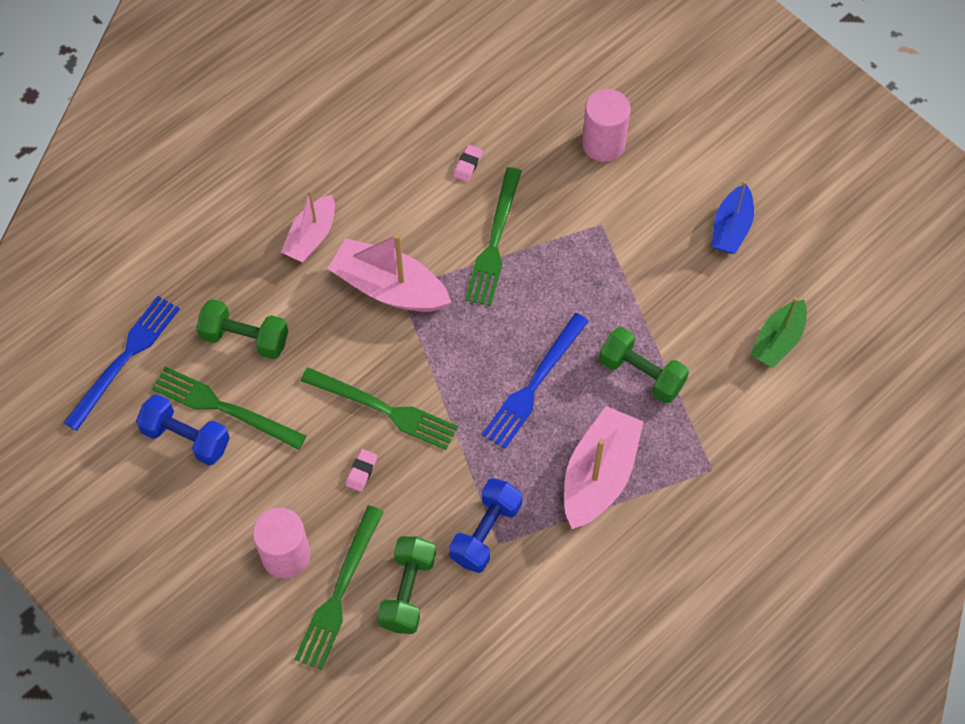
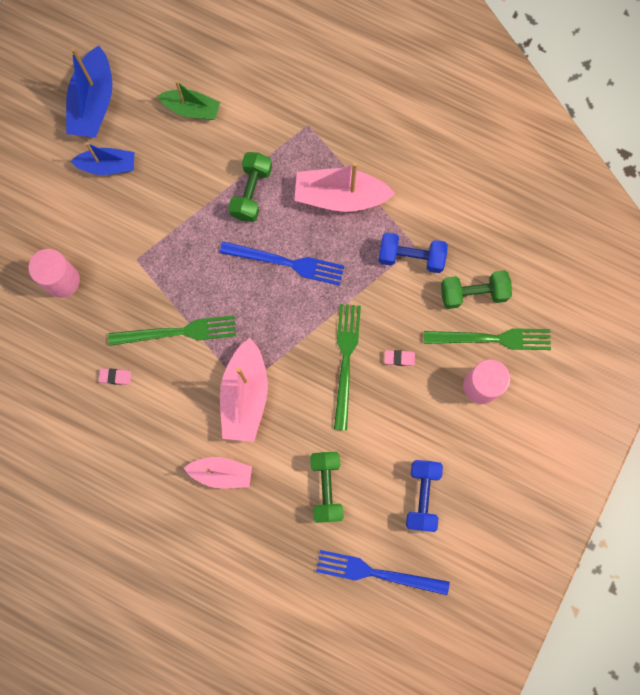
camera: 110 degrees left, 15 degrees up
(223, 408) = (388, 479): green fork -> none
(820, 235) = (93, 103): none -> blue boat

